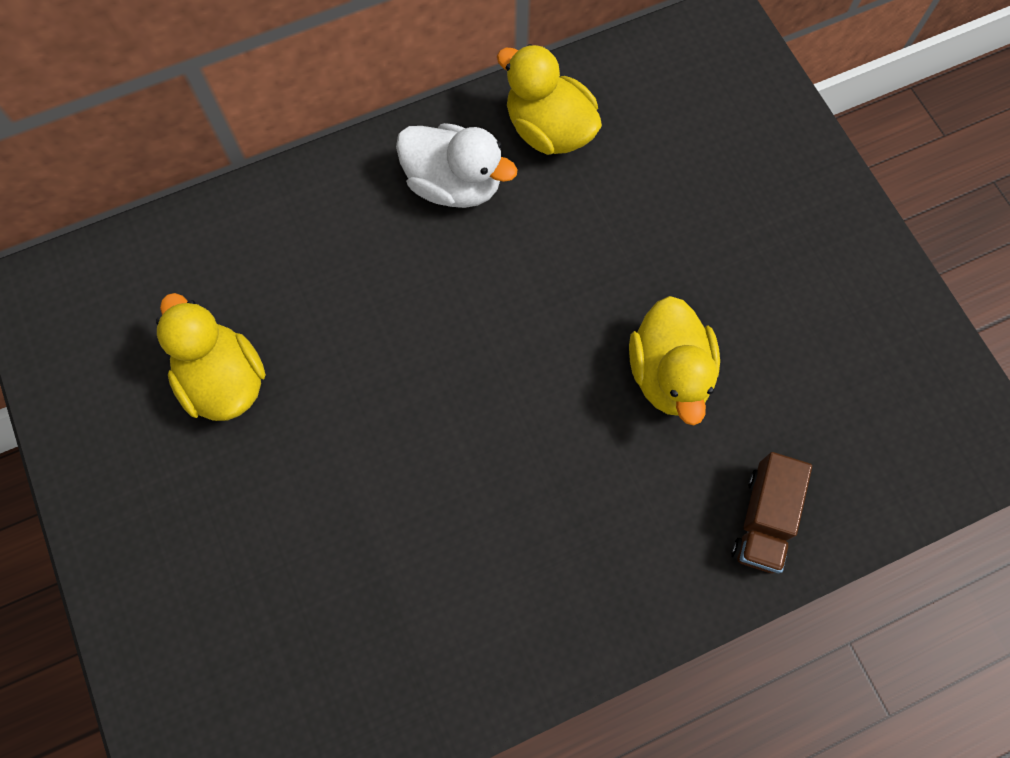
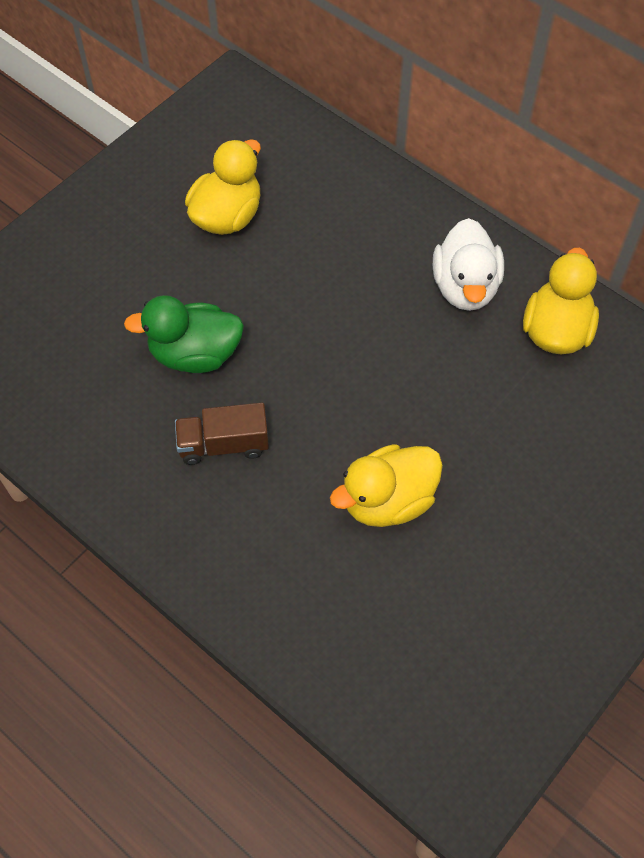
camera: 65 degrees right, 10 degrees down
(396, 494) = (195, 354): none -> green duck
(763, 519) = (298, 618): brown truck -> brown truck (223, 444)

